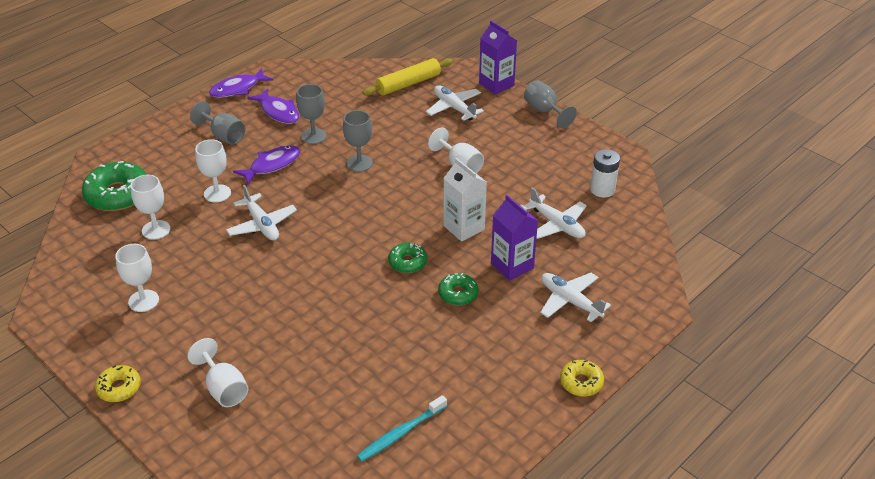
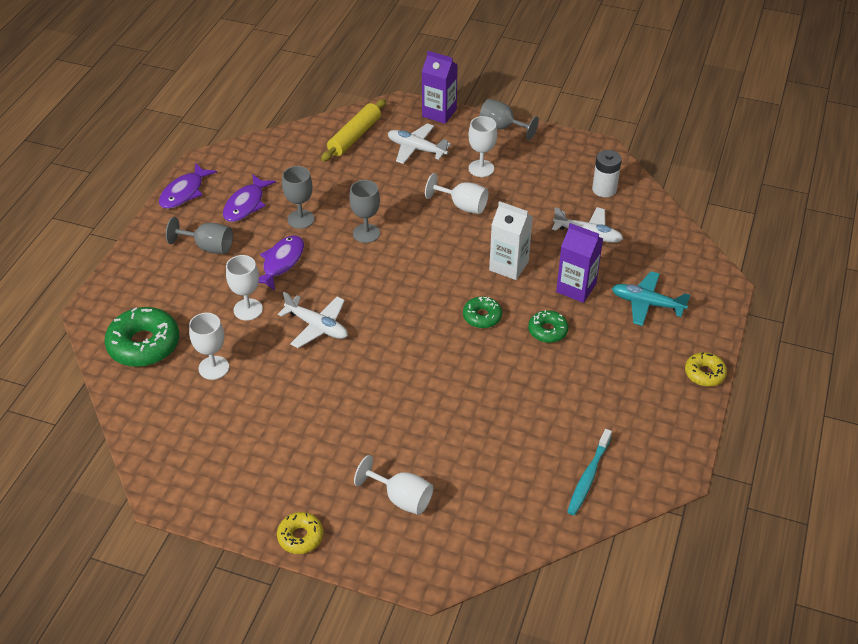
camera: 25 degrees left, 5 degrees up
(143, 301) = (257, 443): white goblet -> white goblet (481, 168)
(278, 112) = (246, 204): purple fish -> purple fish turned 90 degrees clockwise
(570, 301) = (647, 303): white plane -> turquoise plane

